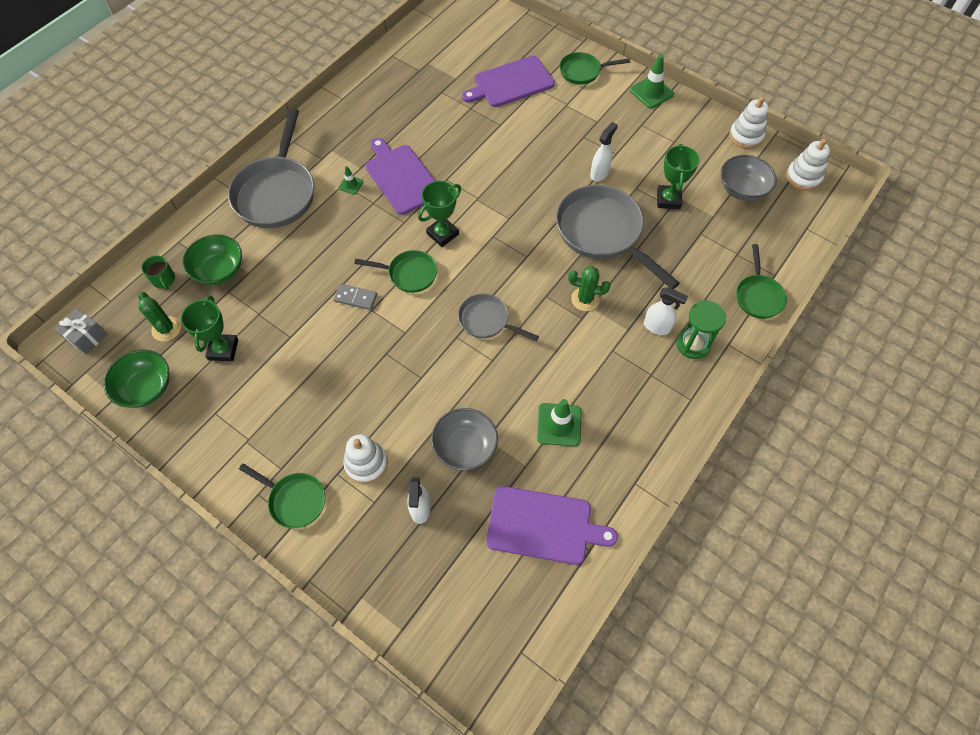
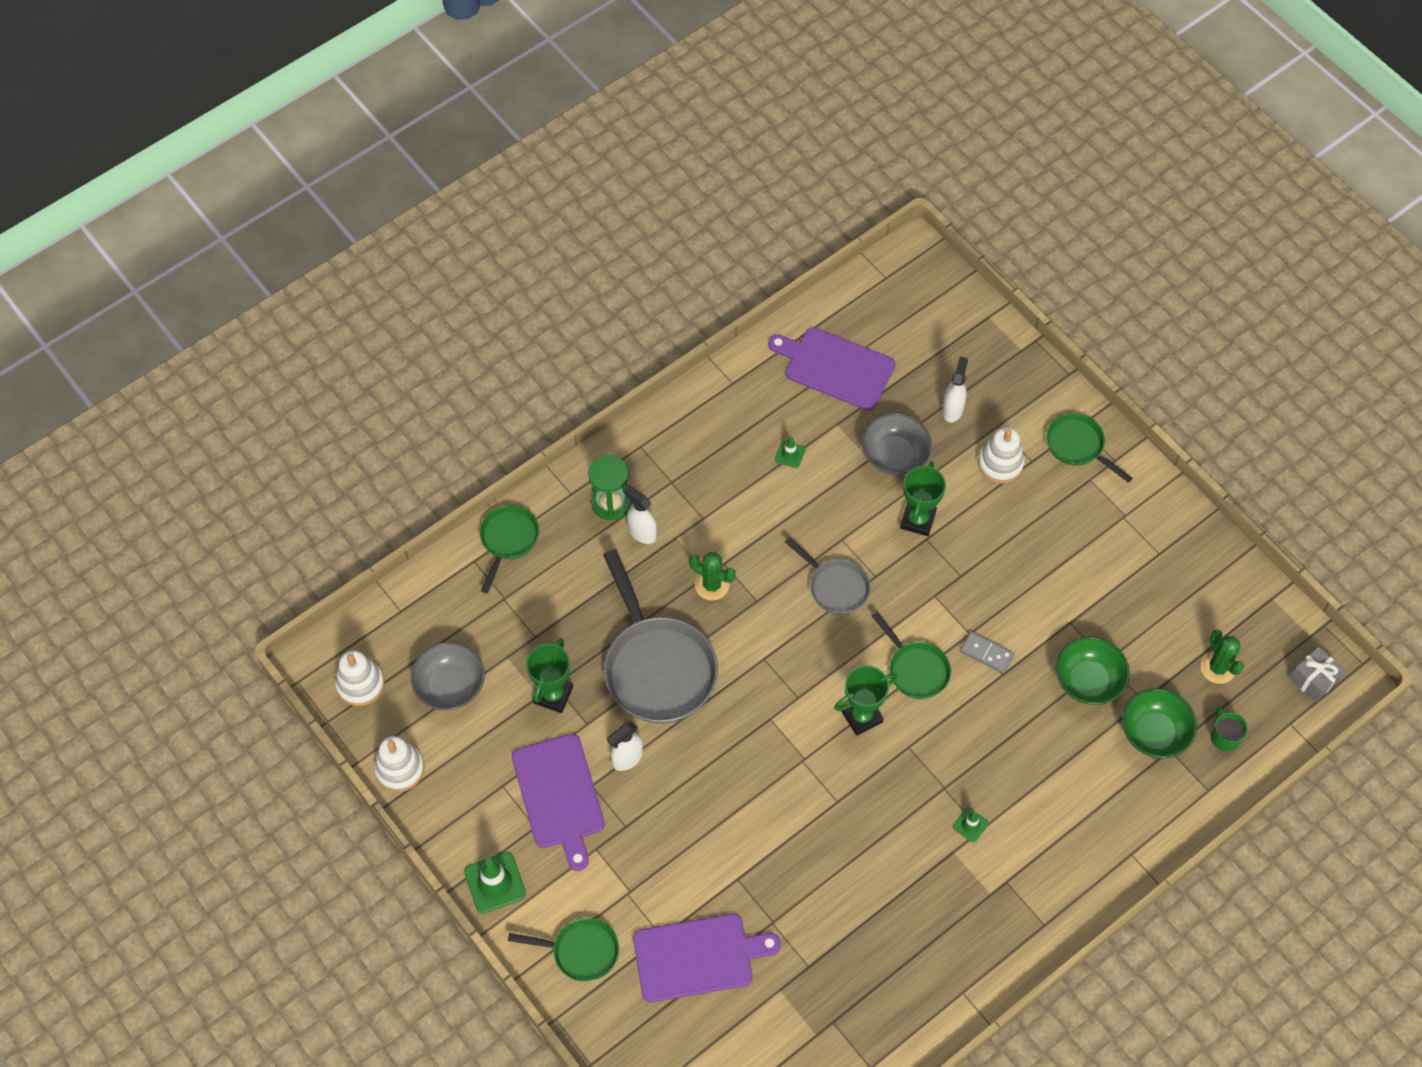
camera: 165 degrees left, 0 degrees up
(146, 388) = (1237, 600): green bowl -> green bowl (1088, 681)
(223, 349) = (1149, 625): green trophy -> green trophy (917, 520)
(276, 193) = (1074, 837): grey pan -> none
(401, 177) = (898, 820): purple cutting board -> purple cutting board (559, 796)
(409, 274) = (915, 669): green pan -> green pan turned 150 degrees counterclockwise
(559, 424) = (790, 454): green traffic cone -> green traffic cone, size x0.55

